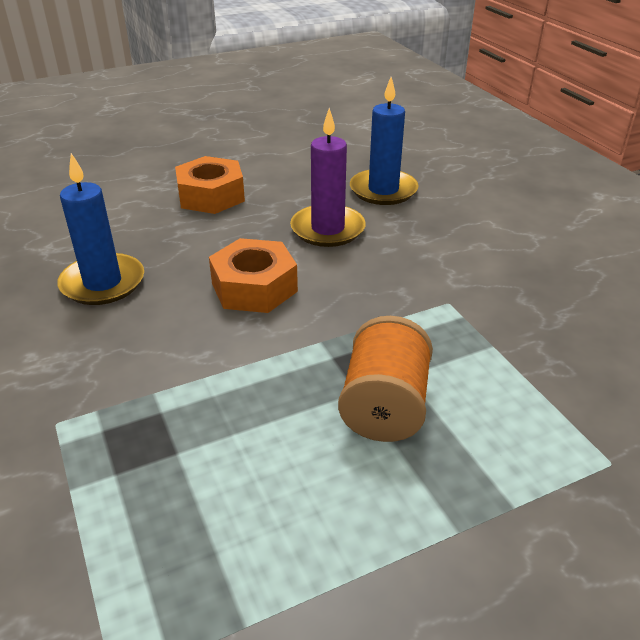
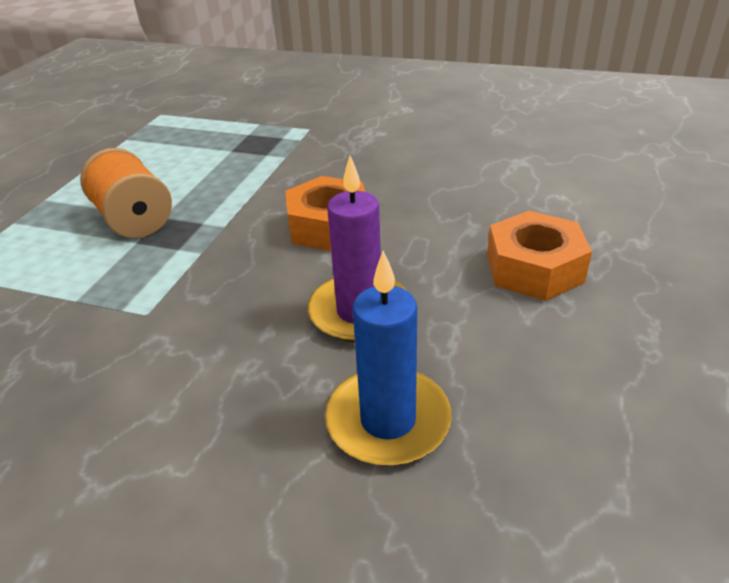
camera: 135 degrees right, 0 degrees up
(103, 283) = (432, 170): blue candle -> none

